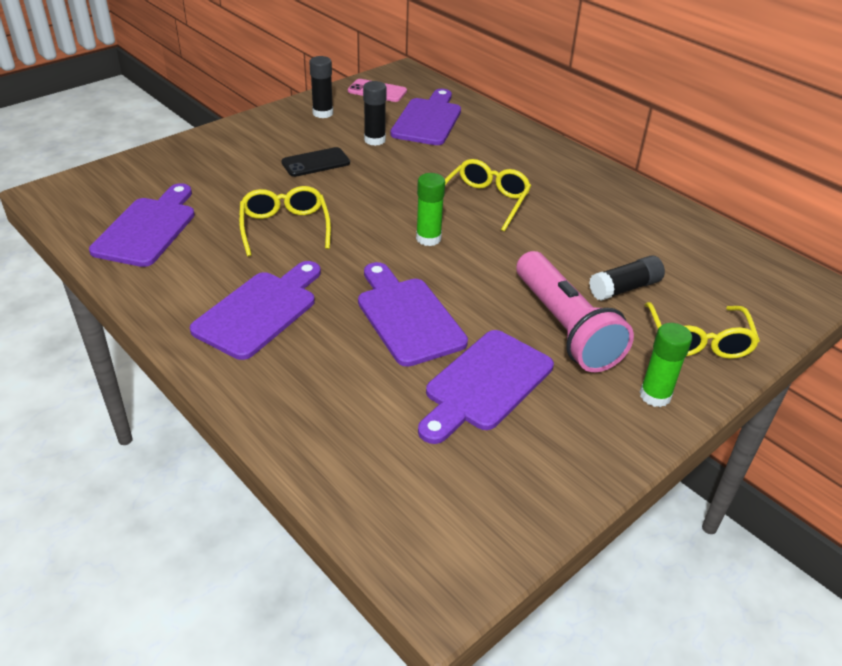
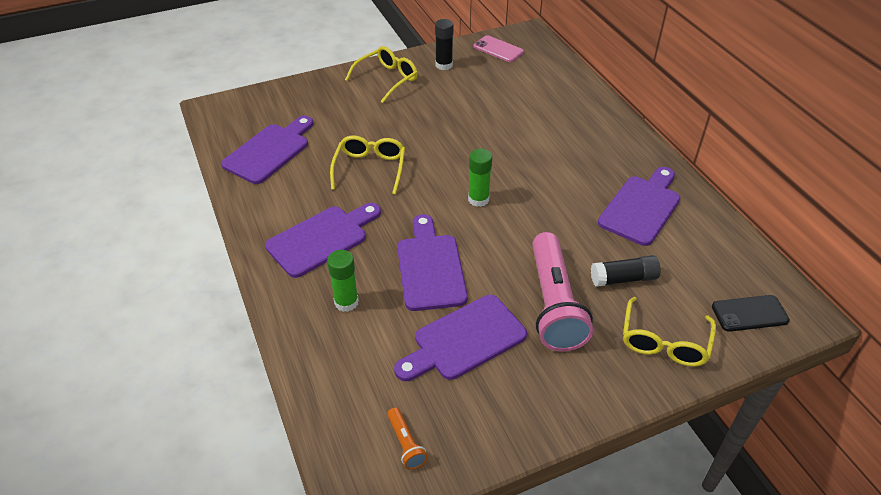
camera: 20 degrees right, 5 degrees up
(316, 163) = (418, 112): black phone -> black phone (749, 313)
(375, 140) = (475, 98): black glue stick -> none
(428, 120) = (529, 84): purple cutting board -> purple cutting board (641, 207)
(472, 512) = (406, 444): none -> orange flashlight
(485, 201) = (542, 172): yellow glasses -> yellow glasses (387, 79)
(655, 395) = (600, 383): green glue stick -> green glue stick (346, 302)

